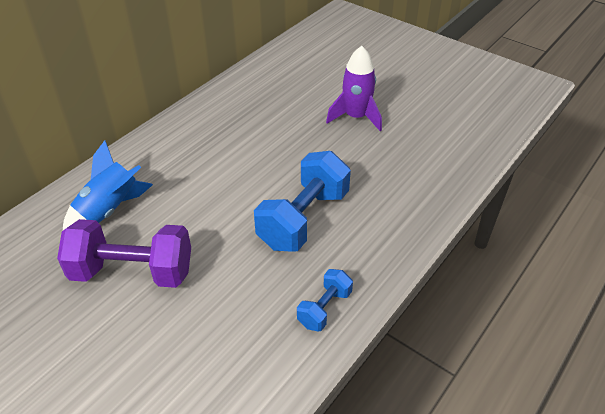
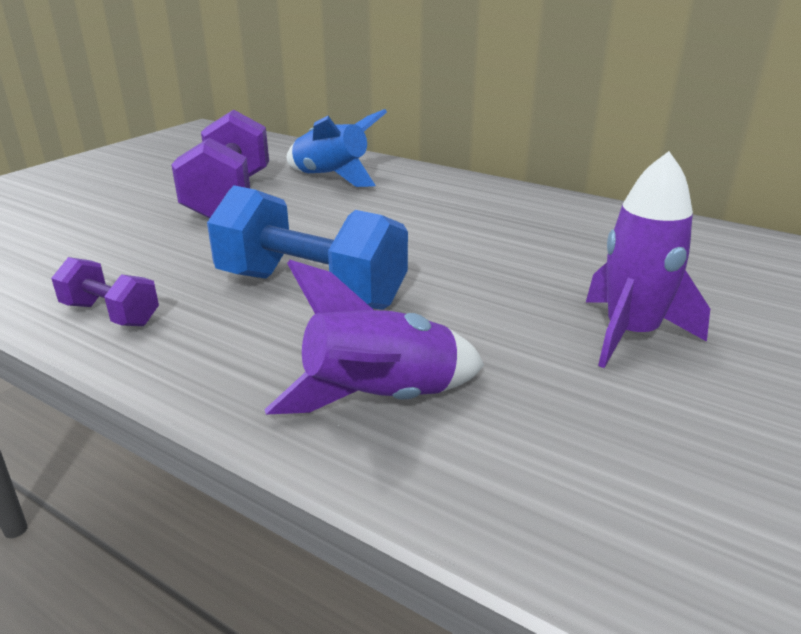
camera: 85 degrees right, 15 degrees down
(324, 309) = (111, 314): blue dumbbell -> purple dumbbell
(406, 195) = (381, 400): none -> purple rocket

